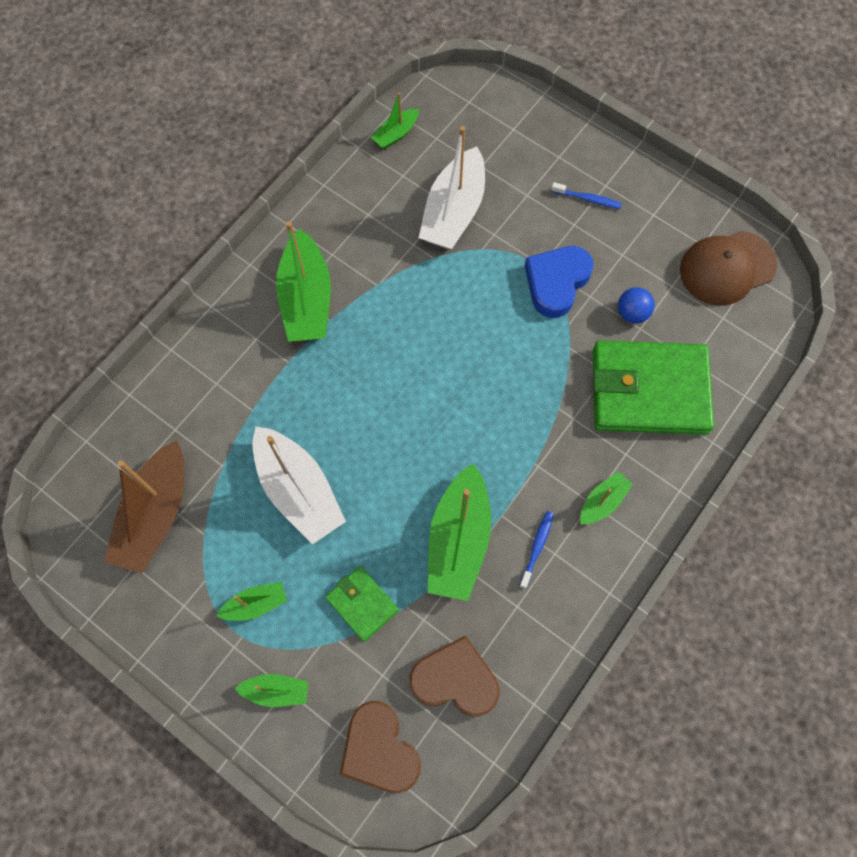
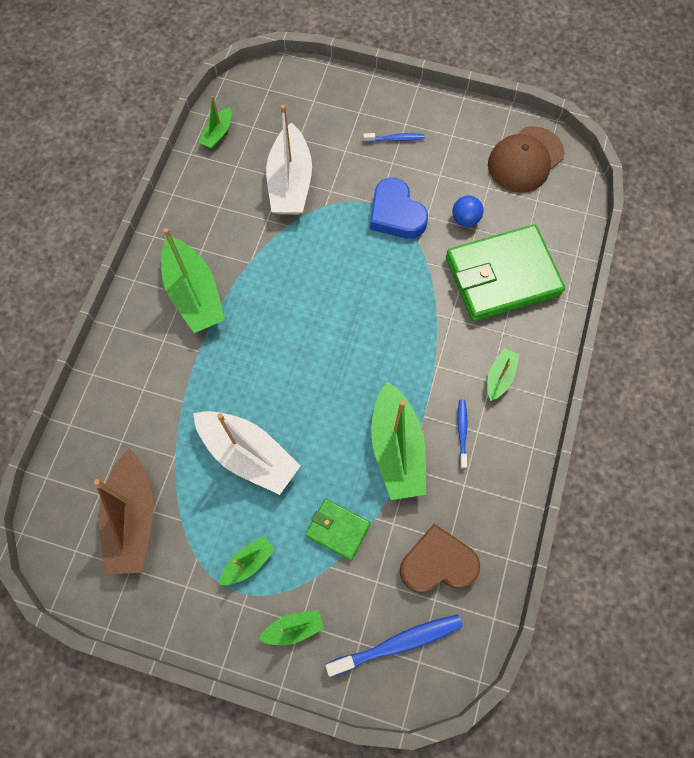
camera: 20 degrees left, 0 degrees up
(379, 749) = (398, 643): brown heart -> blue toothbrush
(556, 283) = (396, 214): blue heart -> blue heart turned 45 degrees counterclockwise

